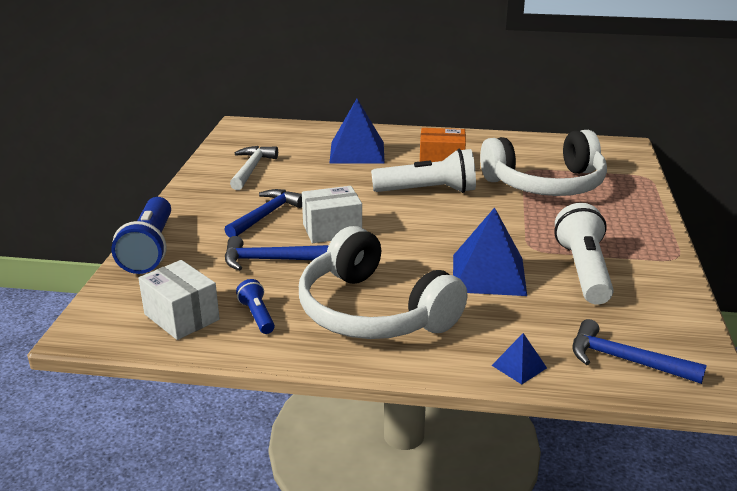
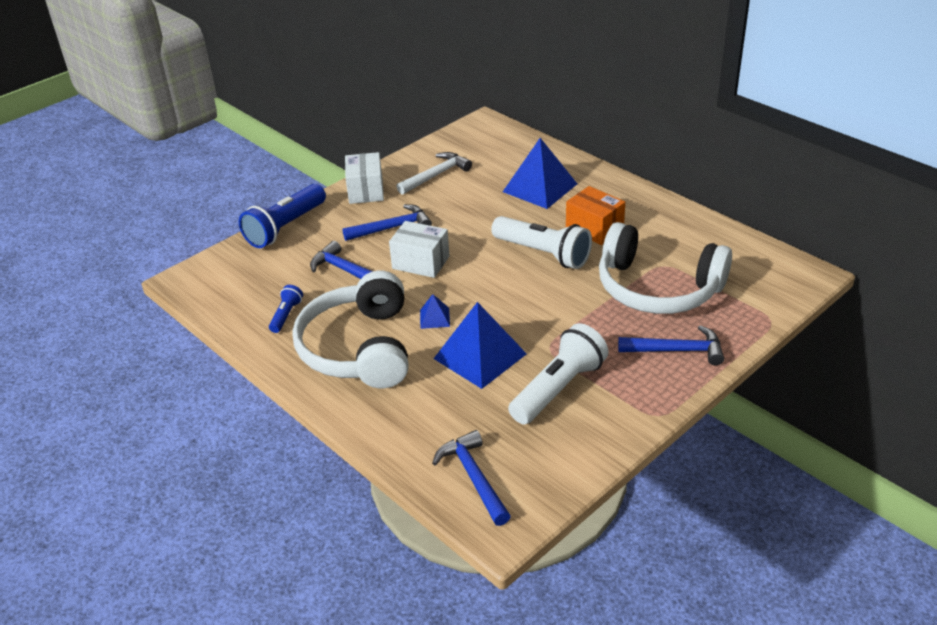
camera: 40 degrees right, 10 degrees up
(182, 317) = (243, 294): white box -> white box (366, 191)
(519, 366) = (394, 441): blue pyramid -> blue pyramid (434, 318)
(621, 215) = (677, 350): none -> blue hammer

